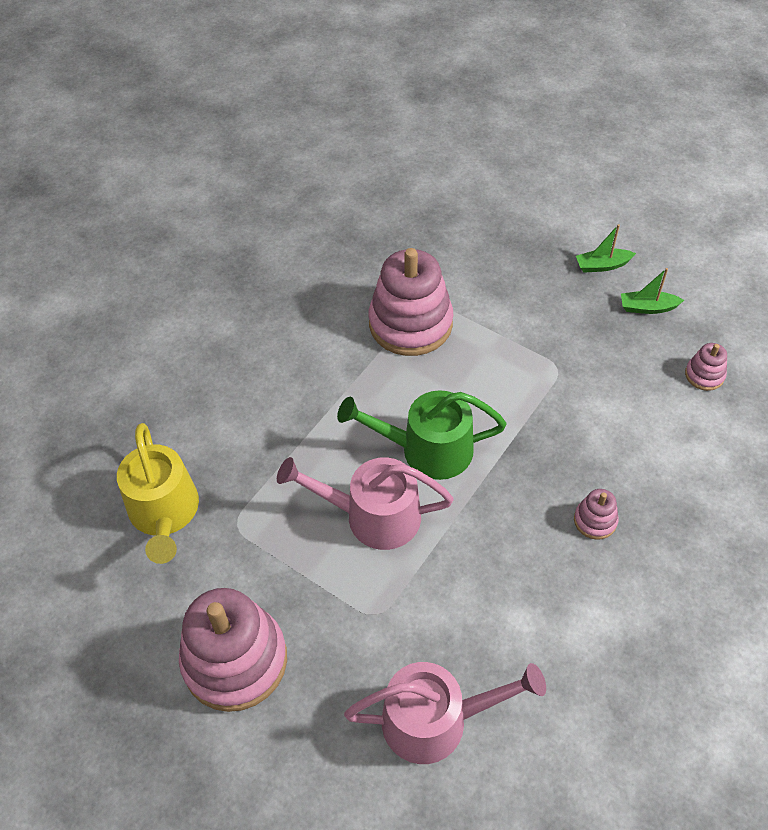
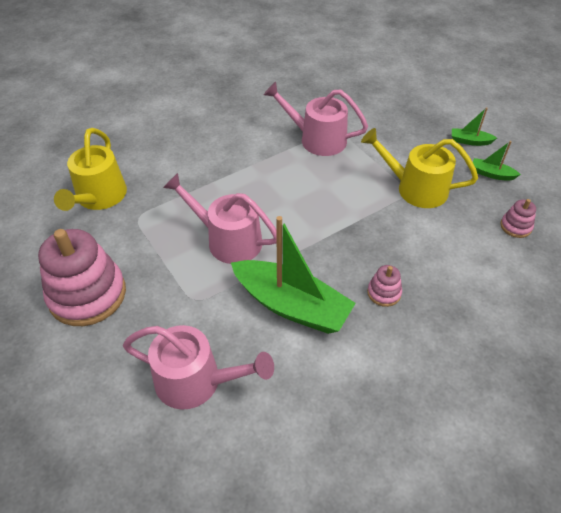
camera: 20 degrees right, 5 degrees down
(410, 324) = (317, 139): pink stacking toy -> pink watering can
(427, 449) = (287, 213): green watering can -> none
(496, 578) = (291, 305): none -> green boat
(567, 359) = (415, 188): none -> yellow watering can

